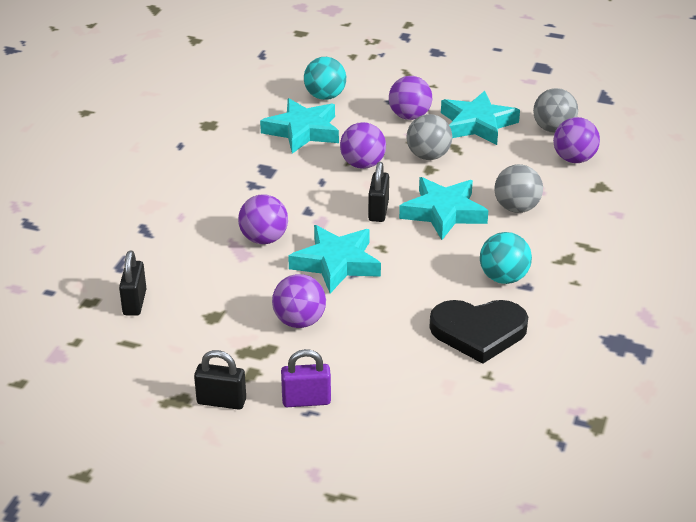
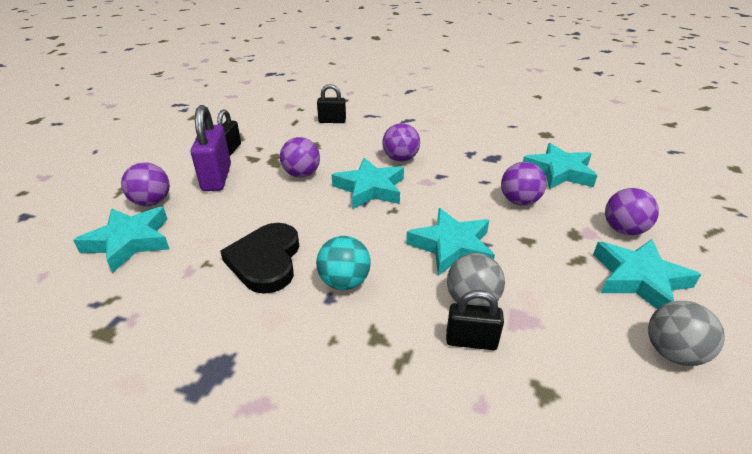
camera: 90 degrees right, 0 degrees up
(306, 401) = (216, 178): purple padlock -> purple padlock, size x1.62
(325, 96) = (626, 182): turquoise ball -> none
(378, 211) = (447, 209): black padlock -> black padlock (471, 341)
(428, 156) = (551, 240): grey ball -> none
(457, 448) = (130, 241): none -> turquoise star
(574, 159) = (604, 368): purple ball -> purple ball (152, 202)

